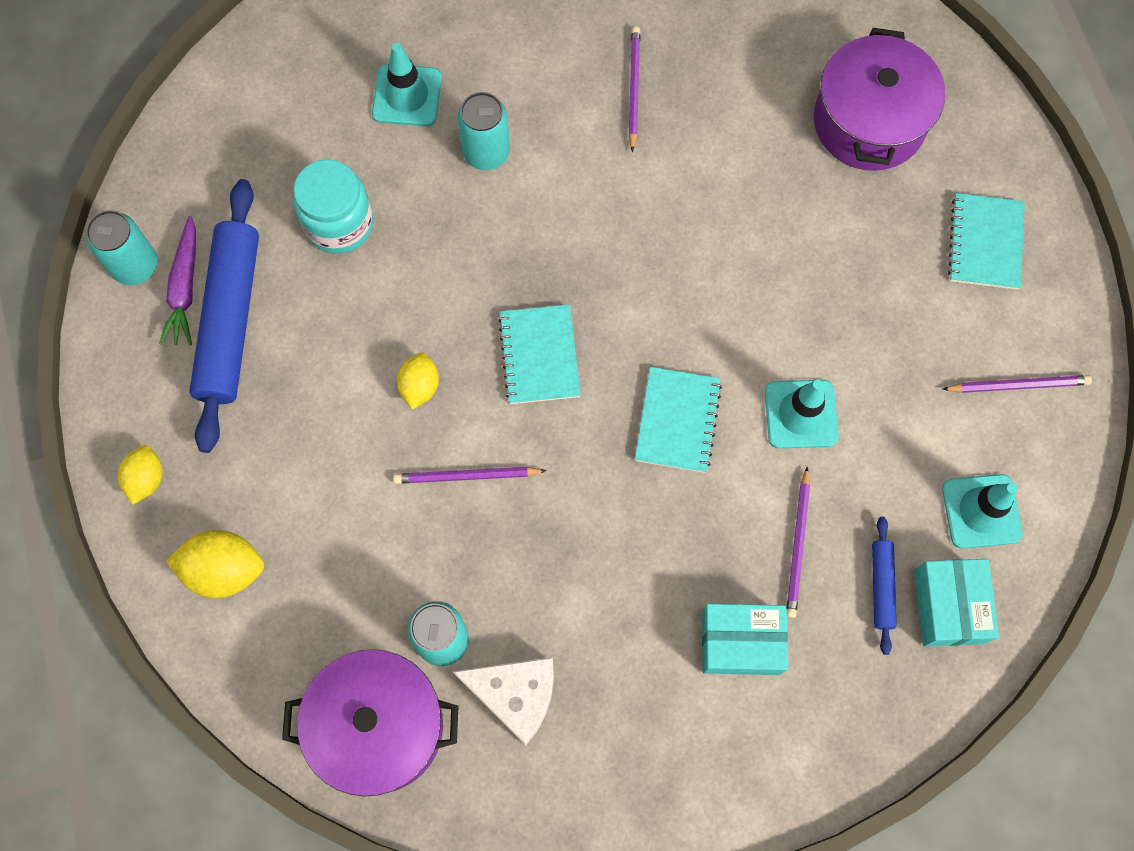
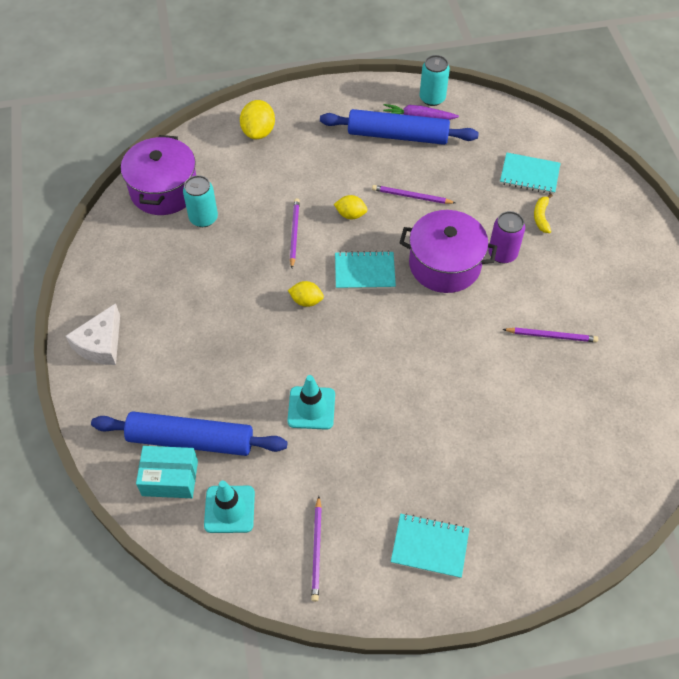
camera: 95 degrees right, 15 degrees down
(146, 479) = (311, 103): yellow lemon -> yellow lemon (306, 301)
(339, 224) = (455, 182): turquoise jar -> none
(407, 96) = (541, 217): turquoise traffic cone -> yellow banana
(486, 152) = (502, 254): turquoise can -> purple can
(515, 695) = (167, 248): white cheese -> white cheese (101, 344)
(677, 421) = (315, 339): turquoise notebook -> turquoise notebook (529, 175)
(741, 642) = (172, 358): turquoise box -> none
(798, 544) = (226, 396): purple pencil -> purple pencil (411, 196)
(869, 122) = (530, 480): purple pot -> purple pot (444, 264)
(881, 586) = (190, 440): blue rolling pin -> blue rolling pin, size x2.20

